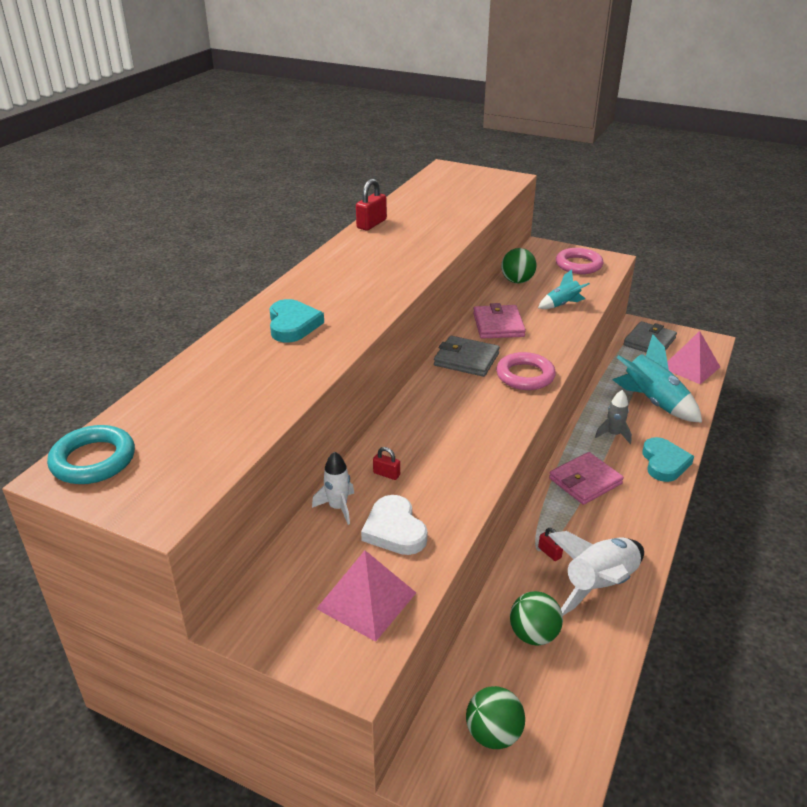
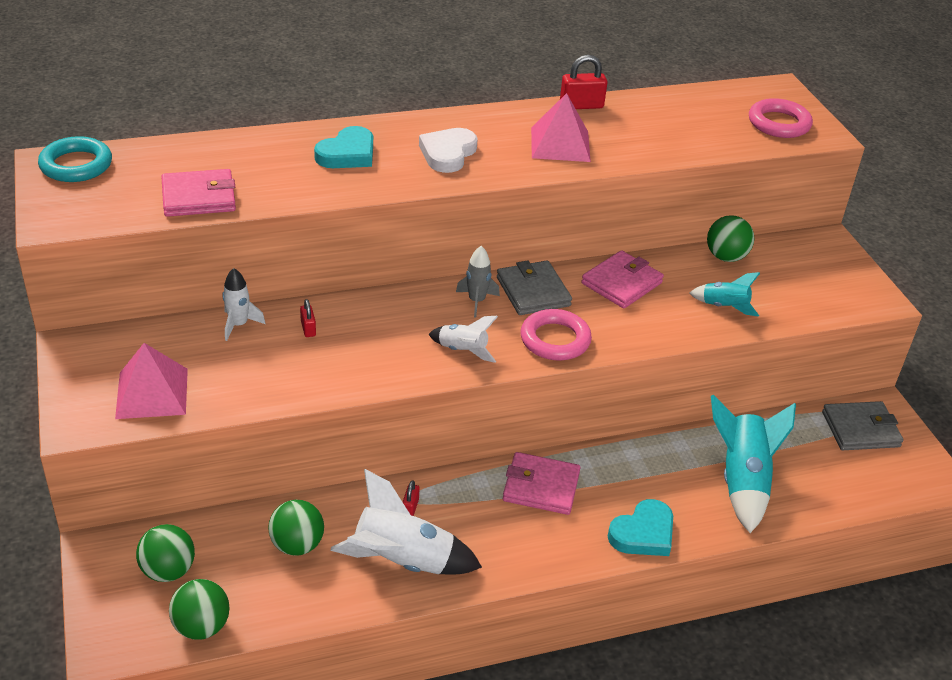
camera: 45 degrees right, 5 degrees up
(247, 415) = (199, 197): none -> pink wallet
(394, 530) = (244, 367): white heart -> white heart (448, 153)
(494, 417) = (462, 350): none -> white rocket
(576, 744) = (202, 626): none -> green ball
(578, 265) = (828, 282): pink ring -> pink ring (779, 123)
(613, 434) = (643, 475): grey rocket -> grey rocket (476, 301)
(690, 367) = (856, 484): pink pyramid -> pink pyramid (560, 144)

